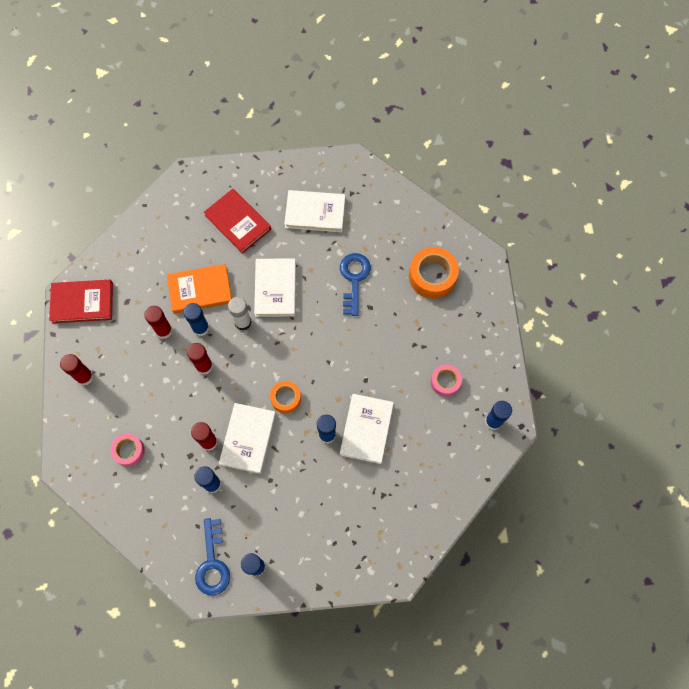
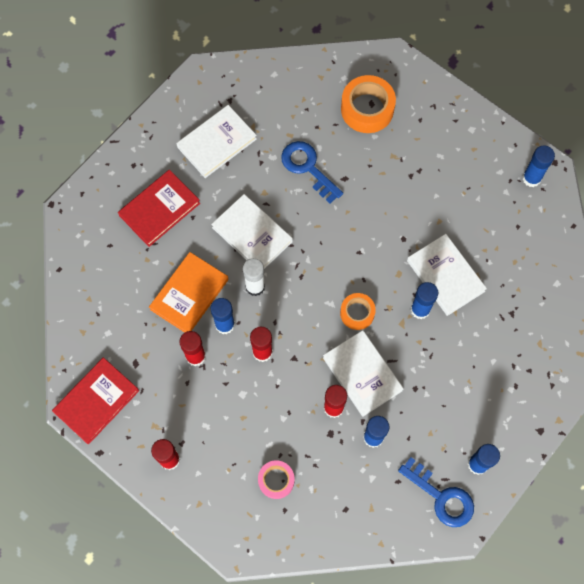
camera: 45 degrees left, 0 degrees up
(238, 222) = (159, 209): red book -> red book turned 45 degrees counterclockwise
(445, 382) = (465, 182): pink tape -> none

